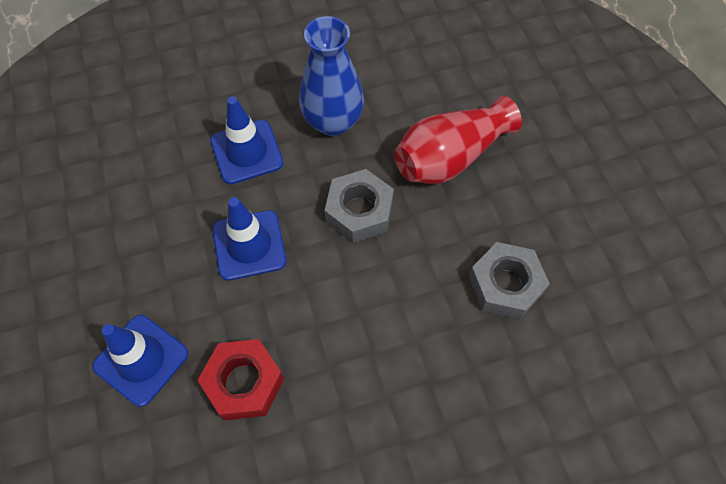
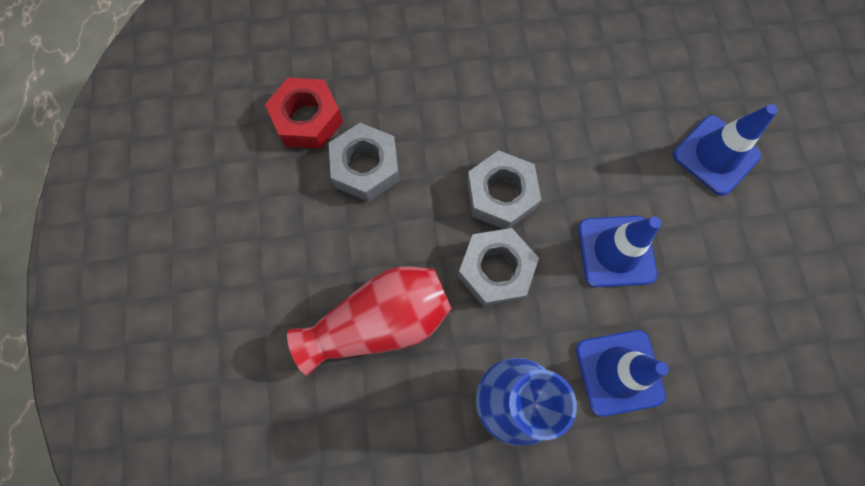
camera: 170 degrees left, 10 degrees up
(244, 382) = (620, 122): red nut -> red nut (307, 119)
(365, 279) = (501, 195): none -> grey nut

